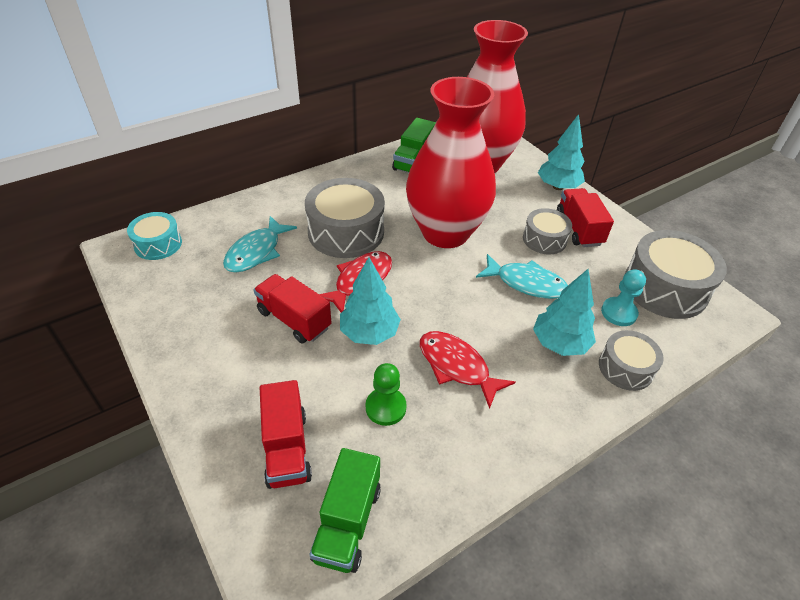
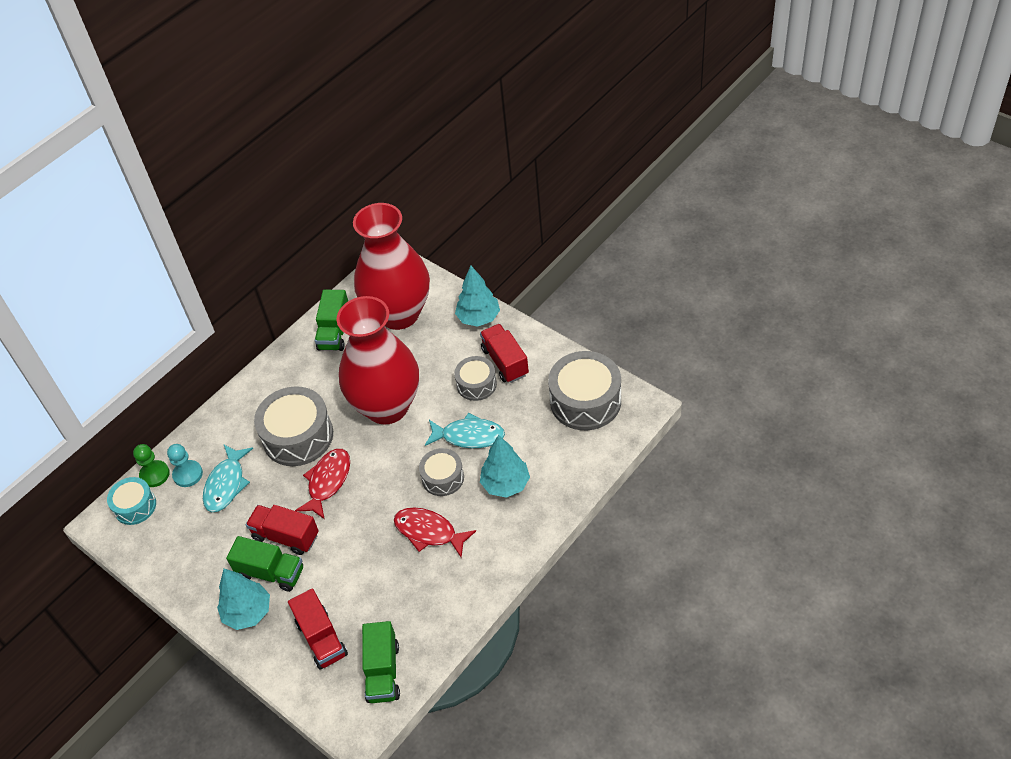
camera: 10 degrees left, 5 degrees up
(261, 351) = (271, 572): none -> green truck
(369, 333) = (351, 527): turquoise tree -> turquoise tree (248, 612)
(385, 407) = (384, 583): green pawn -> green pawn (155, 474)
(619, 313) = (549, 439): turquoise pawn -> turquoise pawn (188, 474)
(625, 368) = (560, 488): grey drum -> grey drum (443, 478)

